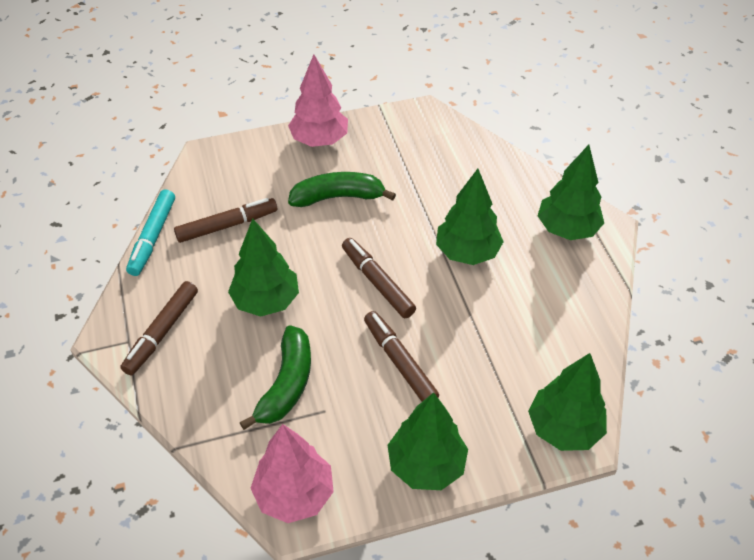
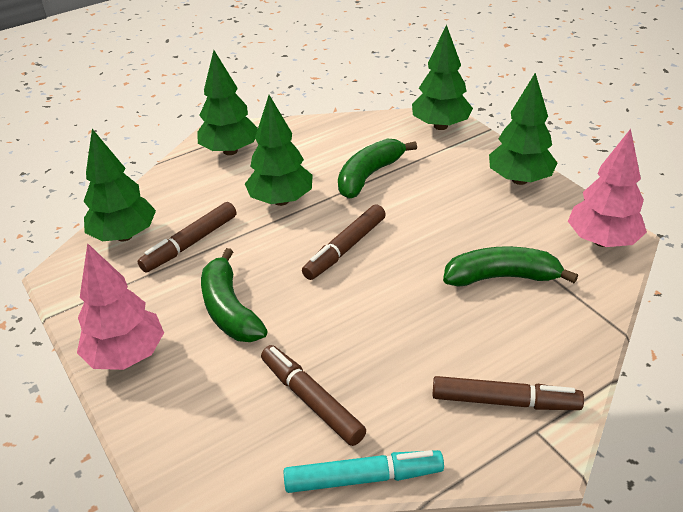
camera: 105 degrees left, 10 degrees down
(266, 301) = (411, 324): green tree -> green tree (124, 235)
(399, 362) = (431, 214): brown marker -> brown marker (190, 243)
(483, 330) = (369, 175): none -> green banana

